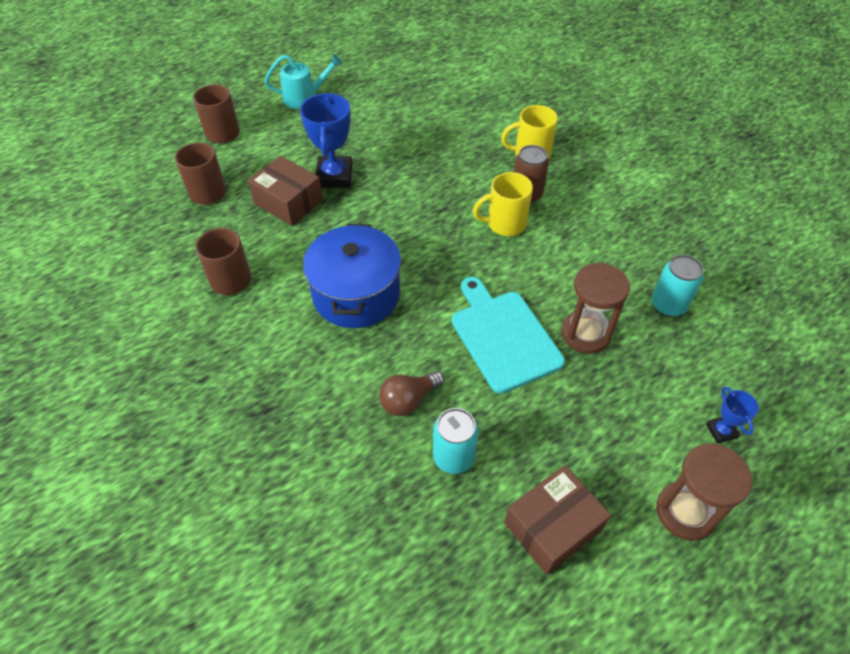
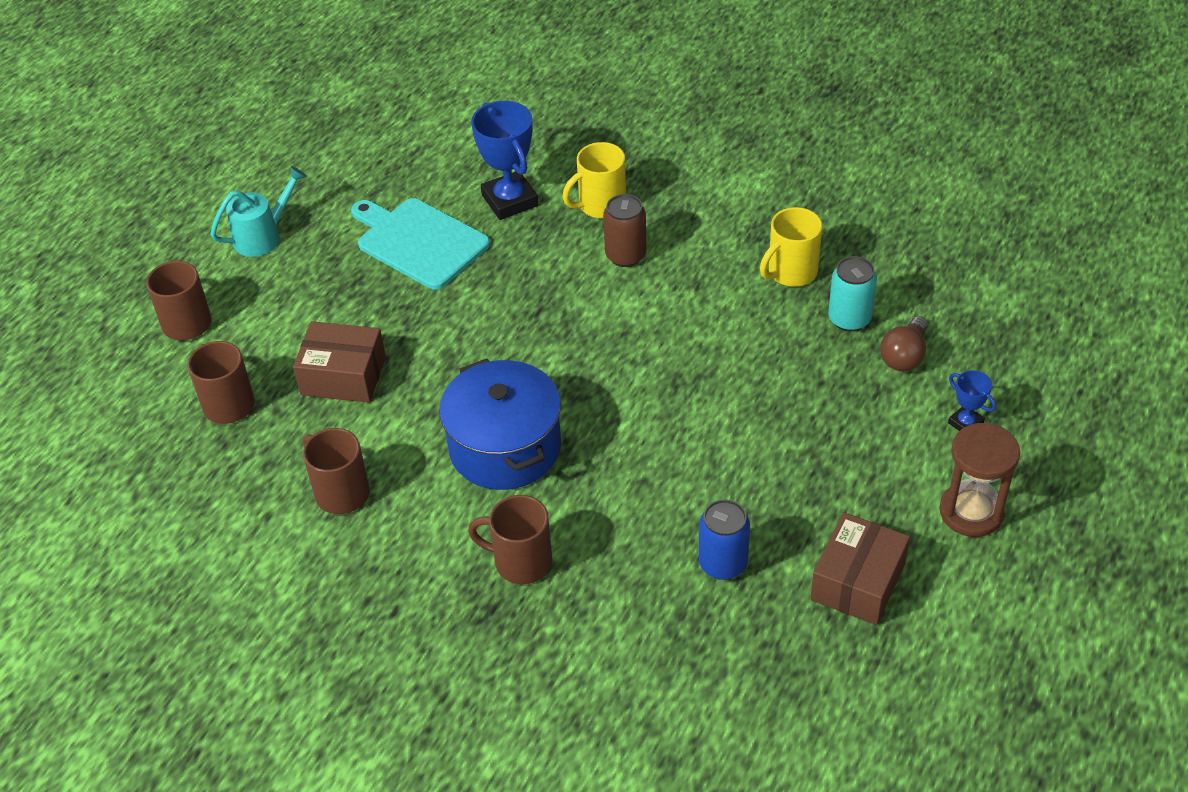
camera: 25 degrees left, 5 degrees down
(310, 383) = (521, 562): none -> brown mug
(334, 176) = (378, 322): blue trophy -> blue trophy (510, 200)
(408, 400) = (640, 531): brown light bulb -> brown light bulb (904, 356)
(453, 457) = (723, 563): turquoise can -> blue can
(503, 336) = (698, 423): turquoise cutting board -> turquoise cutting board (419, 242)
(505, 224) = (622, 299): yellow mug -> yellow mug (791, 272)
(586, 333) = (782, 384): brown hourglass -> none

